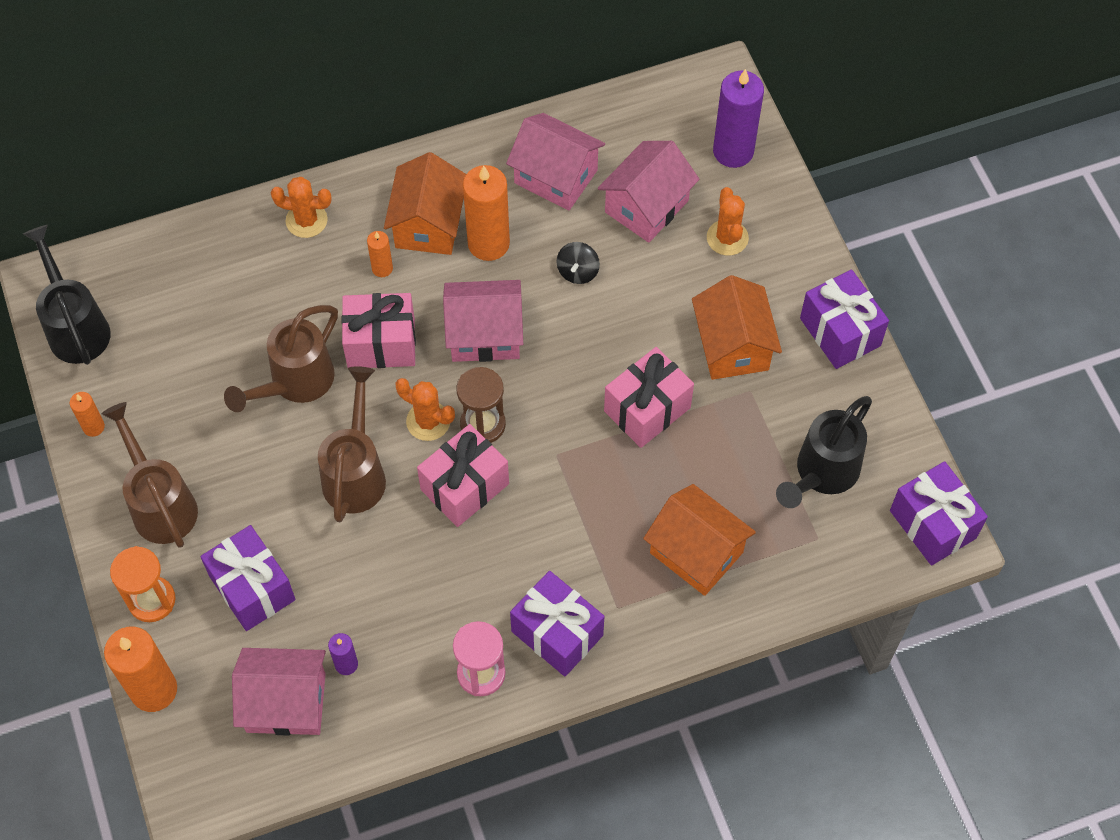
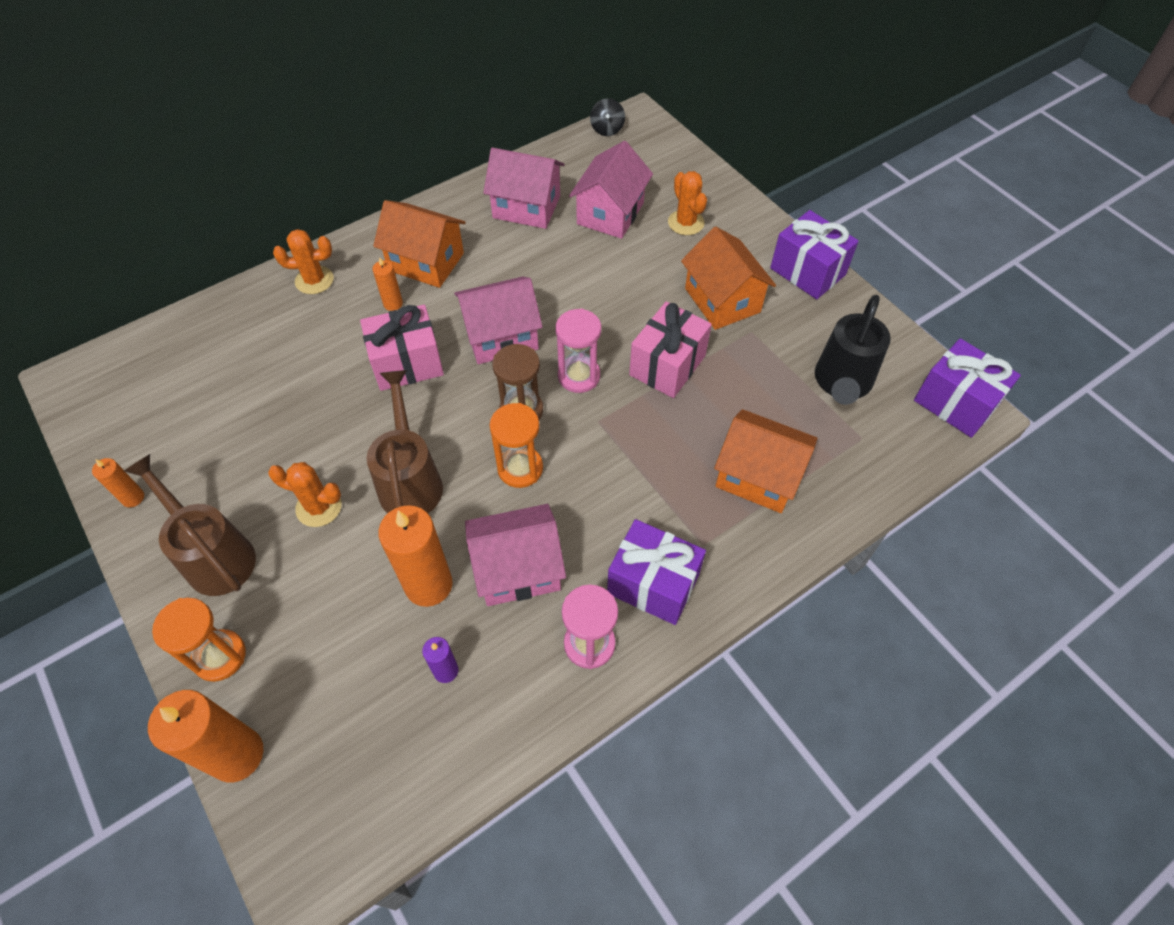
camera: 15 degrees left, 5 degrees down
(76, 327) = (104, 411): black watering can -> none
(252, 588) = (328, 617): purple gift -> none
(286, 703) = (389, 730): pink house -> pink house (518, 569)
(295, 382) = (332, 413): brown watering can -> none
(428, 224) = (426, 262): orange house -> orange house turned 60 degrees counterclockwise
(428, 421) = (469, 419): orange cactus -> orange cactus (319, 507)
(464, 486) = (520, 468): pink gift -> orange hourglass
(488, 243) = (483, 266): orange candle -> orange candle (428, 585)
(552, 399) = (579, 376): none -> pink hourglass
(578, 271) = (568, 271): black spinning top -> black spinning top (607, 129)
(733, 151) = (666, 163): purple candle -> none

